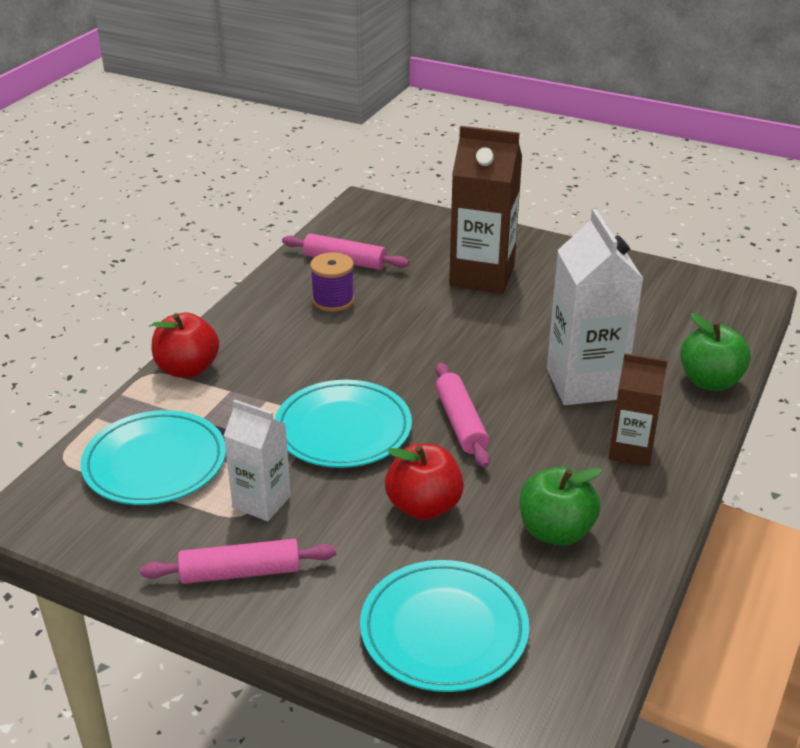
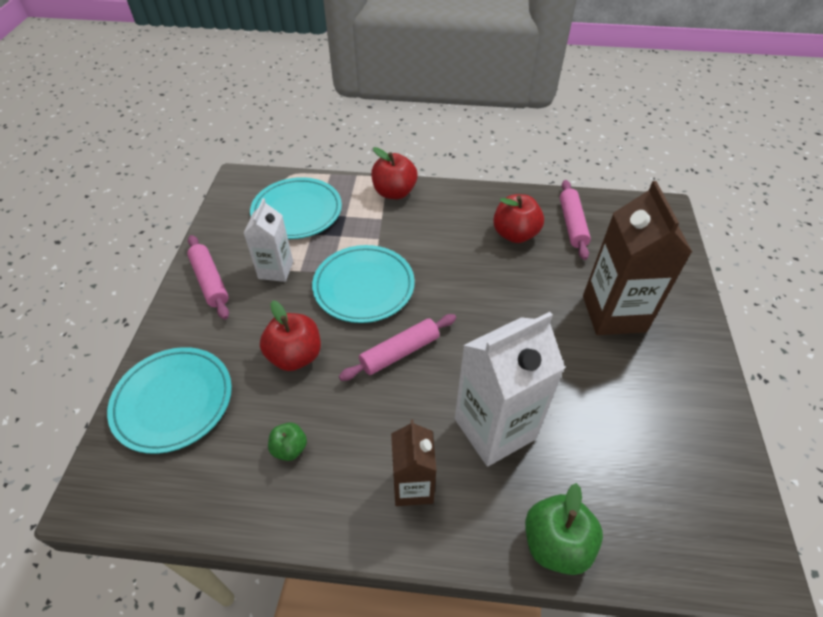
camera: 70 degrees right, 15 degrees up
(333, 300) = (515, 234): purple spool -> red apple
(555, 531) = (289, 448): green apple -> green apple, size x0.58

